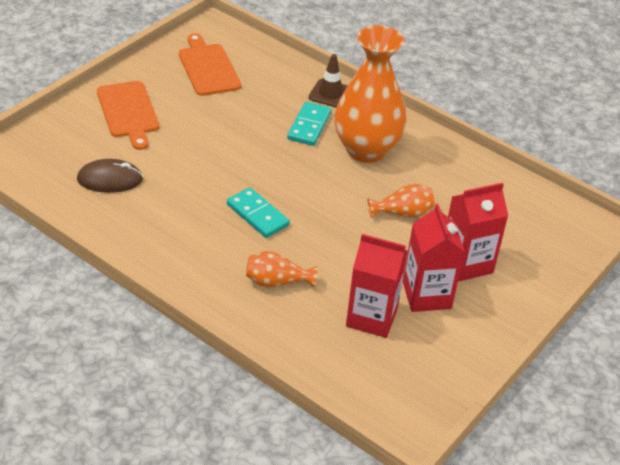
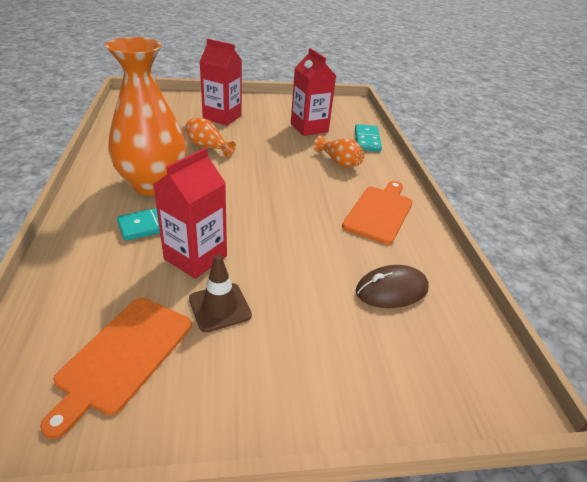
camera: 135 degrees left, 5 degrees down
(110, 179) = (391, 290): brown mouse -> brown mouse turned 60 degrees counterclockwise
(128, 112) = (295, 358): orange cutting board -> orange cutting board (379, 212)
(257, 215) = (300, 195): turquoise domino -> turquoise domino (367, 140)
(330, 94) = (82, 237): brown traffic cone -> brown traffic cone (220, 307)
(426, 295) = (266, 120): red carton -> red carton (195, 257)

